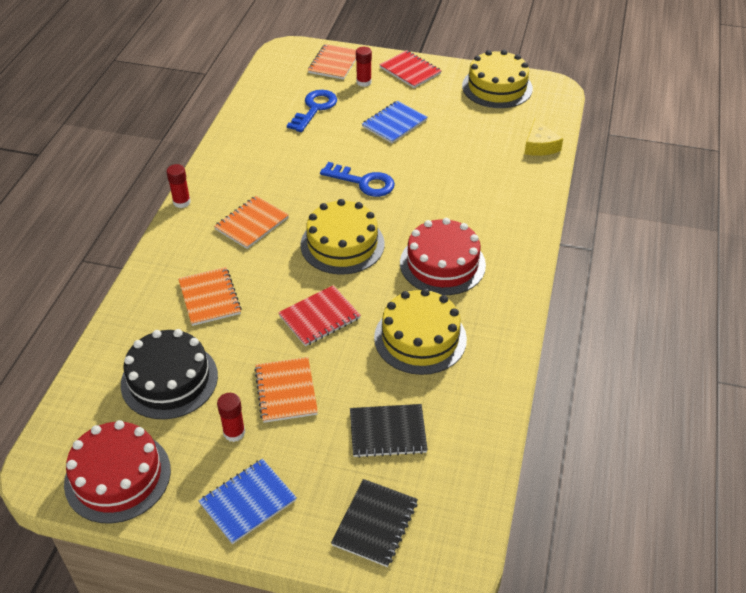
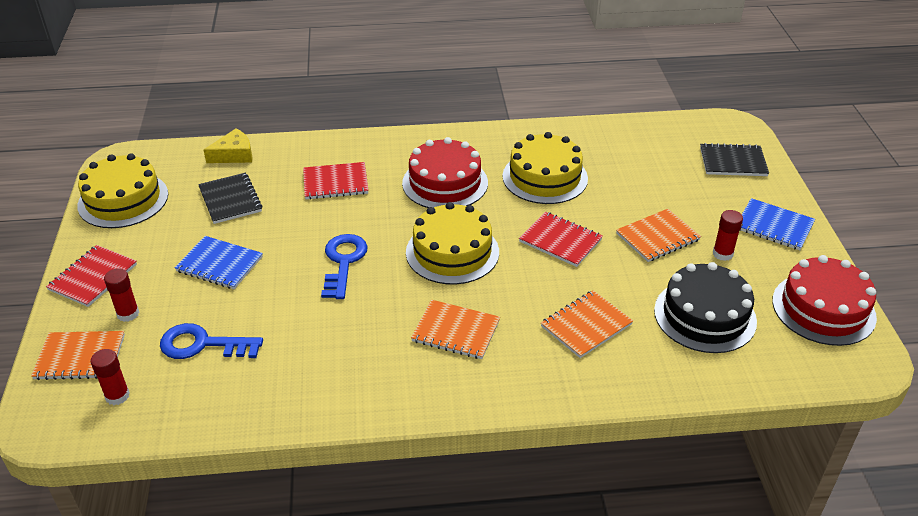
camera: 110 degrees left, 5 degrees down
(181, 202) = (449, 411): red glue stick -> red glue stick (117, 396)
(387, 432) = (652, 173): black notebook -> black notebook (230, 200)
(472, 196) = (335, 183): none -> red notebook

